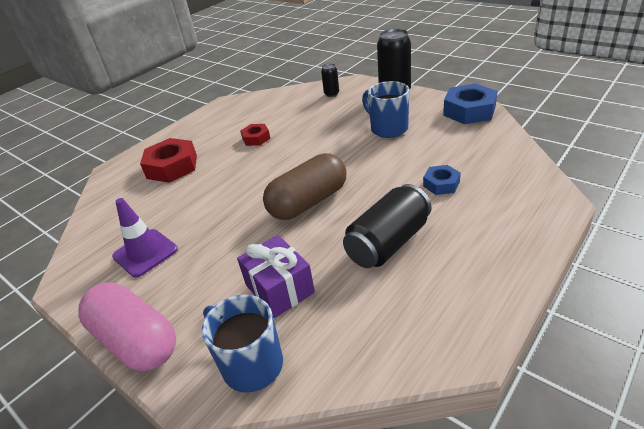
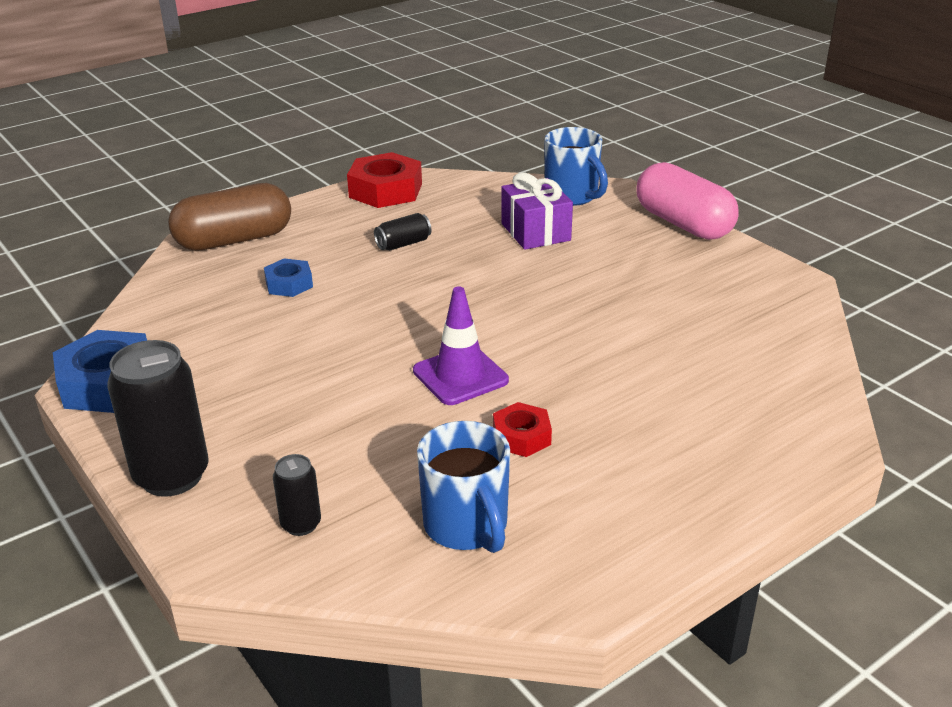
camera: 170 degrees left, 5 degrees down
(145, 253) = (700, 290): purple traffic cone -> purple traffic cone (460, 376)
(172, 167) = (695, 415): red nut -> red nut (385, 190)
(308, 202) = (471, 301): brown capsule -> brown capsule (234, 240)
(388, 128) = (272, 387): blue mug -> blue mug (467, 527)
(388, 243) = (403, 244): black can -> black can, size x0.51

